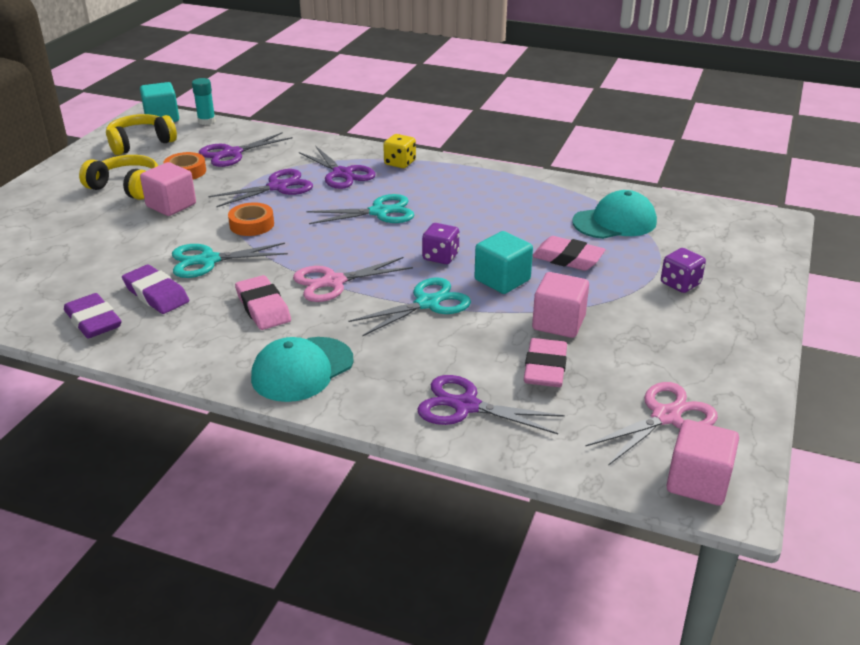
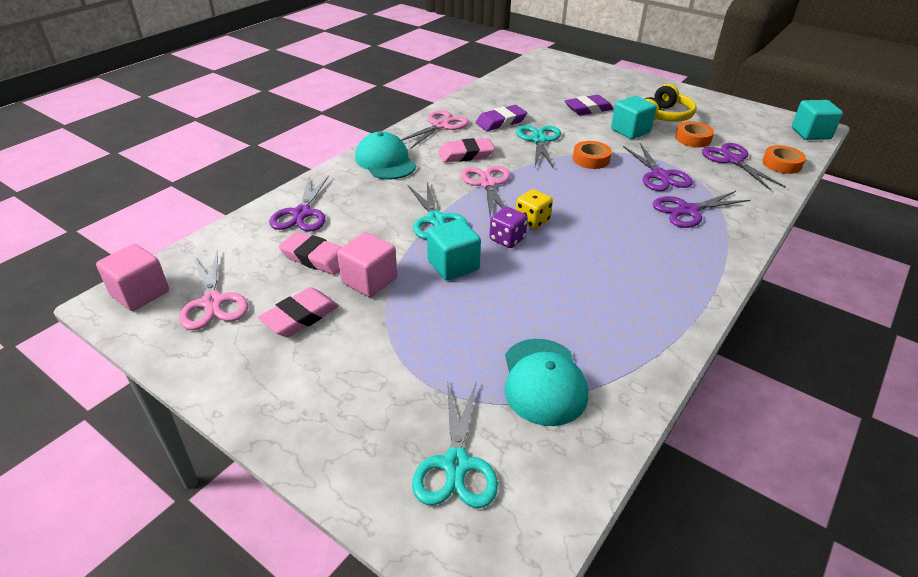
camera: 105 degrees right, 5 degrees up
(93, 321) = (478, 104): purple eraser -> purple eraser (588, 109)
(140, 143) = (750, 123): yellow headphones -> none
(171, 205) = (630, 131): pink cube -> turquoise cube
(176, 343) = (440, 126): none -> pink scissors
(206, 121) = (808, 153): turquoise glue stick -> none
(234, 133) = (781, 164): none -> orange tape
(379, 212) = (601, 220): turquoise scissors -> turquoise scissors (456, 465)
(400, 163) = (715, 248): yellow dice -> yellow dice (532, 221)
(466, 406) = (302, 214): purple scissors -> purple scissors turned 150 degrees clockwise
(567, 258) = (474, 317): pink eraser -> pink eraser (300, 317)
(680, 284) = (387, 389): purple dice -> none

